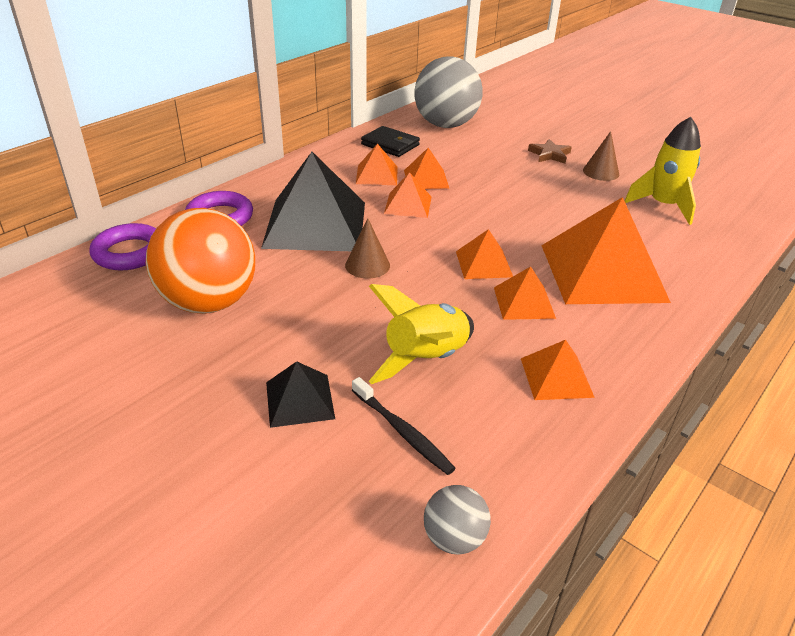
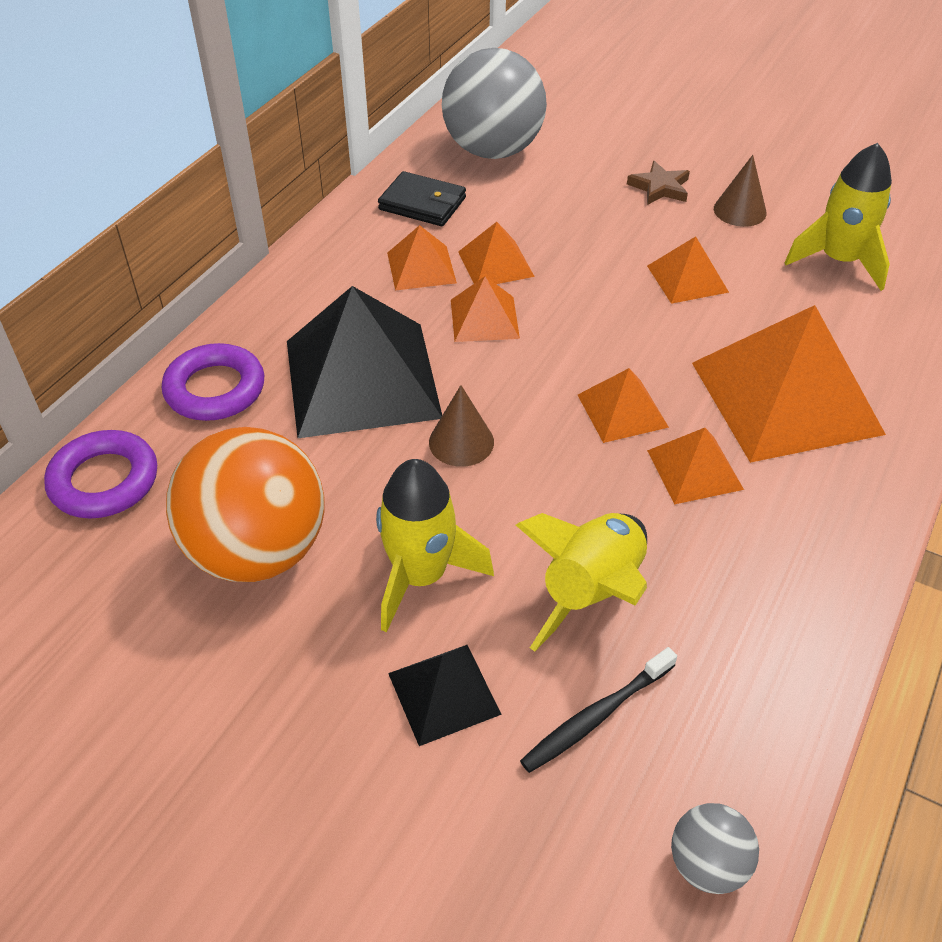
camera: 10 degrees left, 10 degrees up
(311, 332) = (421, 576): none -> yellow rocket
(402, 432) = (596, 716): black toothbrush -> black toothbrush turned 105 degrees clockwise
(556, 377) = (769, 588): orange pyramid -> orange pyramid (687, 279)

